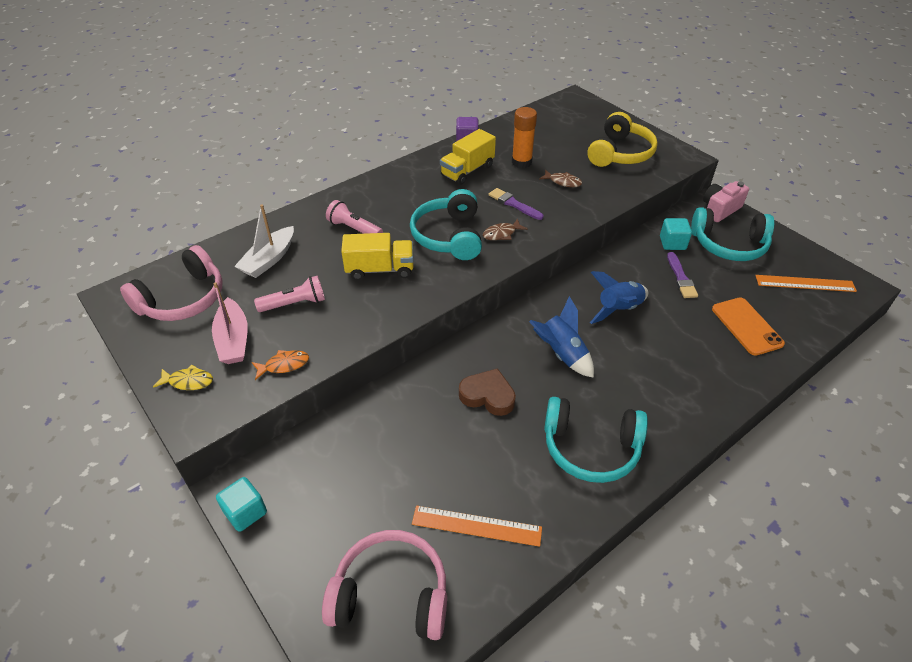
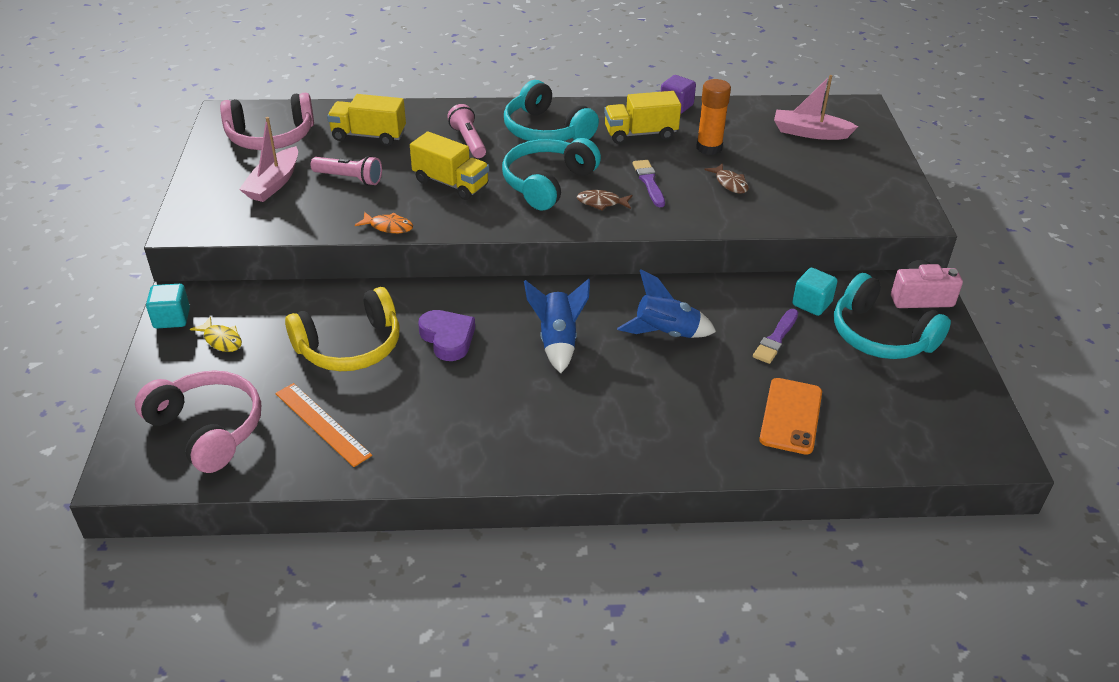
camera: 35 degrees right, 5 degrees down
(188, 381) = (210, 197): yellow fish -> yellow fish (221, 340)
(269, 259) = (369, 135): white boat -> yellow truck
(284, 365) = (289, 219): orange fish -> orange fish (388, 227)
(488, 396) = (448, 338): brown heart -> purple heart
(567, 126) = (810, 133): none -> pink boat
(591, 448) = (488, 426): turquoise headphones -> turquoise headphones (546, 131)
(620, 153) = (836, 182): yellow headphones -> yellow headphones (350, 346)
(805, 283) = (925, 414): orange ruler -> none

